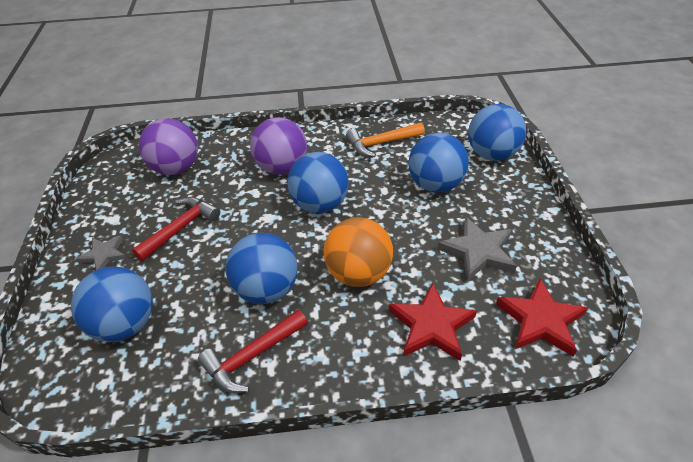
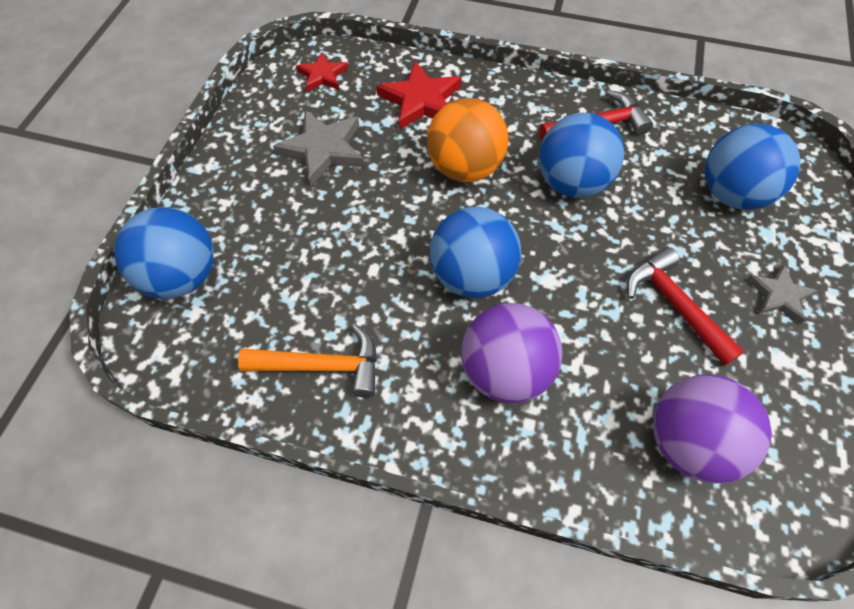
camera: 160 degrees left, 15 degrees up
(181, 228) = (674, 304): red hammer -> red hammer turned 90 degrees clockwise
(435, 185) = (301, 252): blue ball -> none
(540, 320) = (322, 75): red star -> red star, size x0.62

